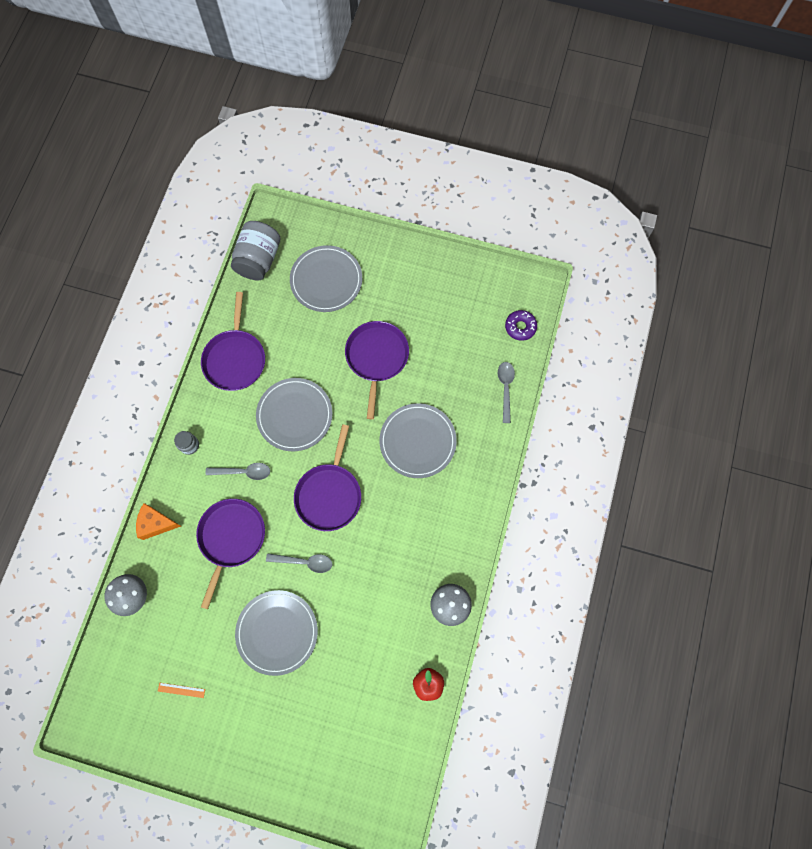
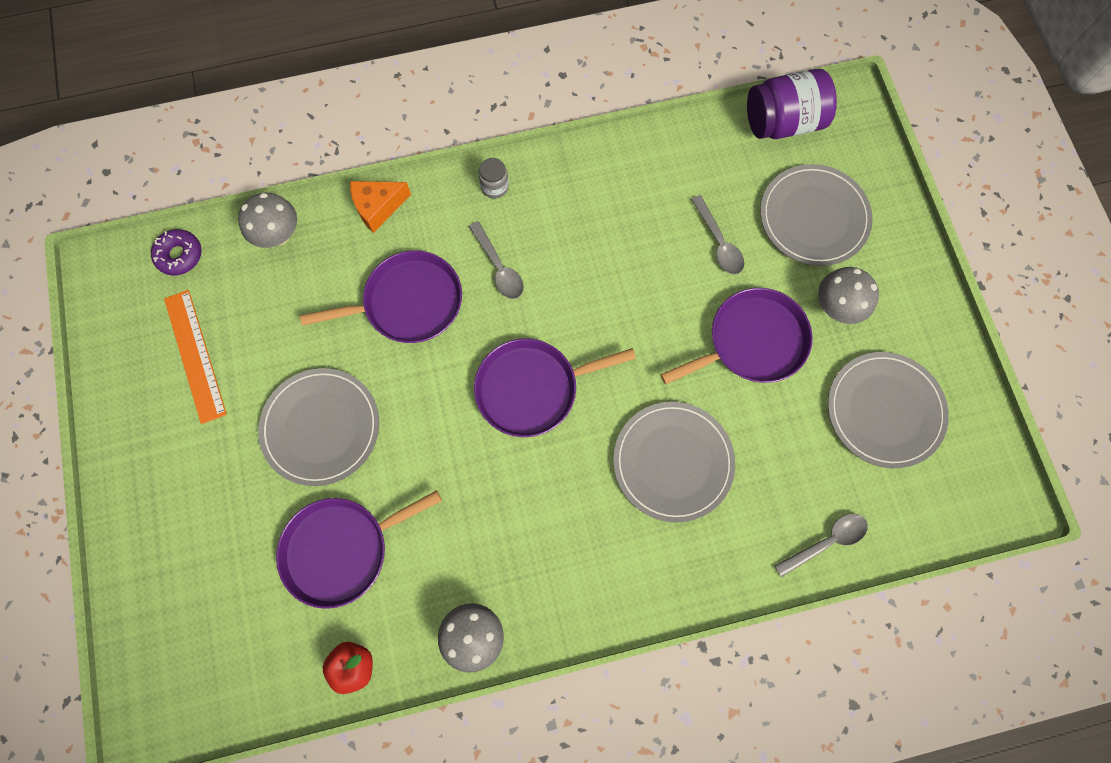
camera: 60 degrees right, 0 degrees up
(156, 523) = (378, 207): orange cheese -> orange cheese turned 90 degrees counterclockwise
(181, 690) = (194, 355): orange ruler -> orange ruler, size x2.17
(235, 359) = (636, 172): purple pan -> purple pan (341, 549)
(258, 259) = (783, 122): grey jar -> purple jar
(294, 415) = (609, 285): grey plate -> grey plate (884, 410)
(304, 562) = (427, 409): grey spoon -> grey spoon (718, 242)
(385, 302) = (837, 307): none -> grey mushroom
(520, 327) = (931, 512): purple donut -> purple donut (179, 255)

